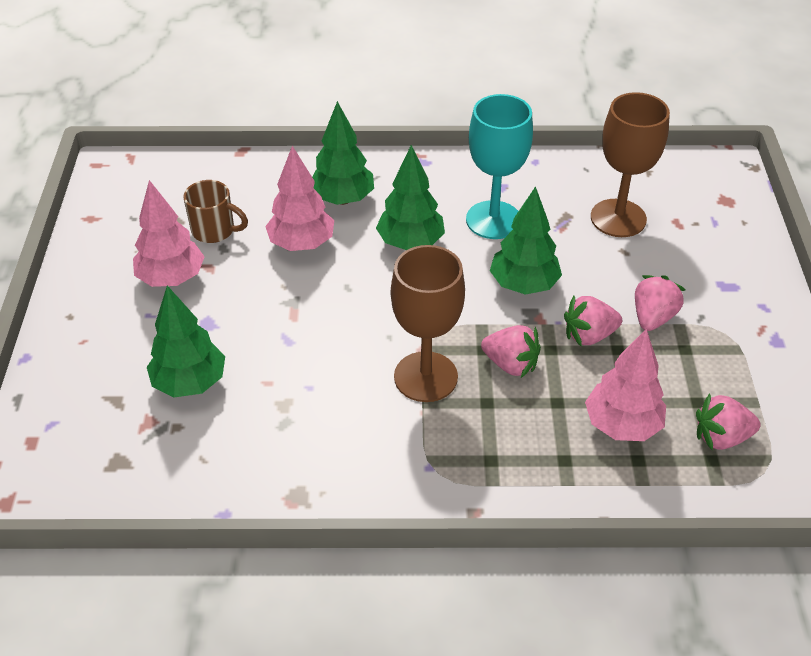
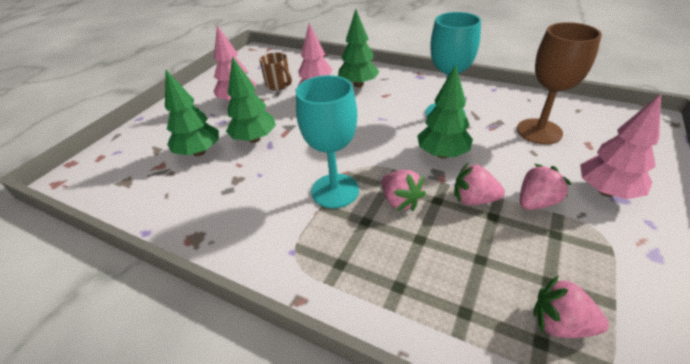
camera: 30 degrees right, 5 degrees down
(410, 243) = (382, 113): green tree -> green tree (254, 139)
(425, 377) = (335, 191): brown goblet -> turquoise goblet
(622, 425) = (465, 276): pink tree -> pink tree (606, 191)

